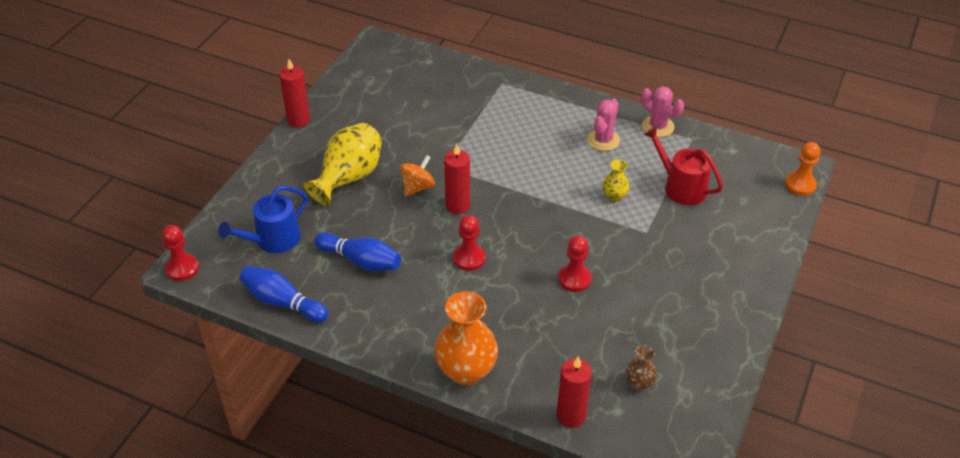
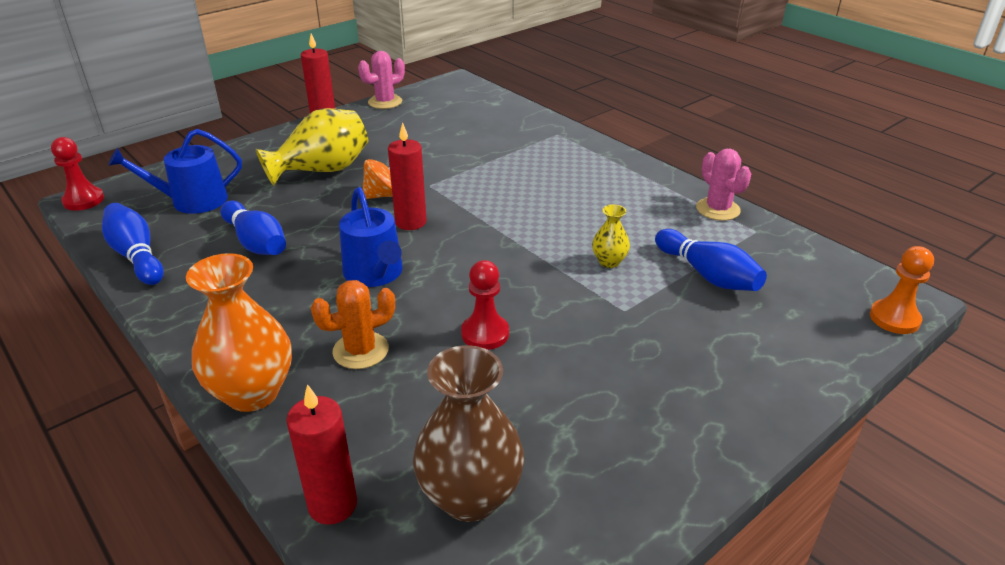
camera: 25 degrees right, 10 degrees down
(469, 258) = (375, 274): red pawn -> blue watering can
(507, 318) = (360, 350): none -> orange cactus
(603, 140) = (637, 206): pink cactus -> pink cactus (385, 102)
(639, 383) = (470, 497): brown vase -> brown vase, size x2.02
(680, 187) = (707, 275): red watering can -> blue bowling pin

